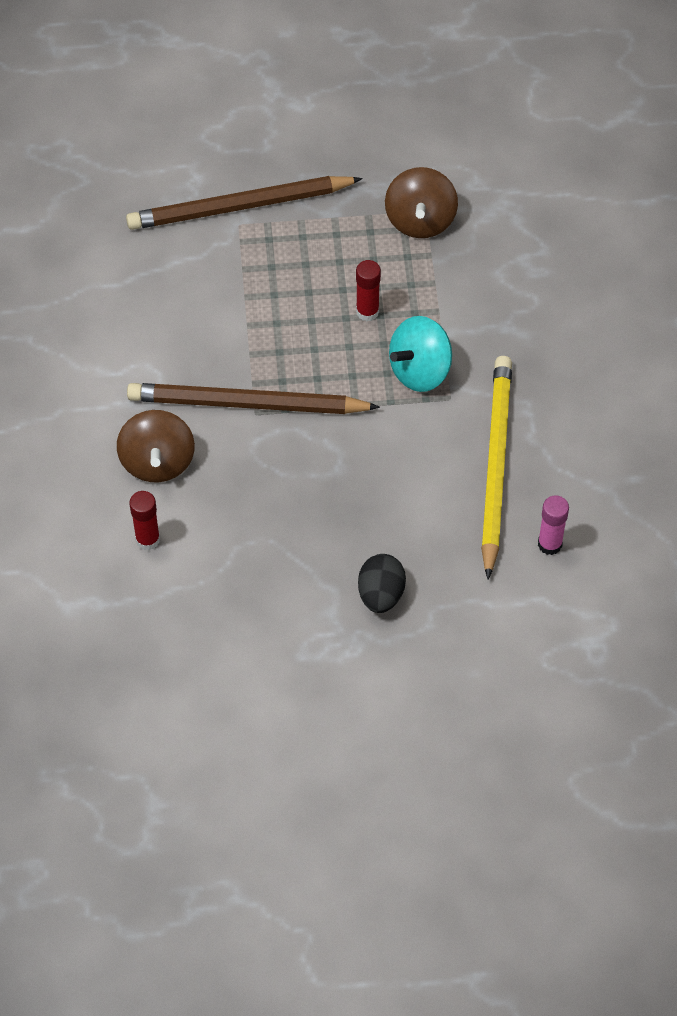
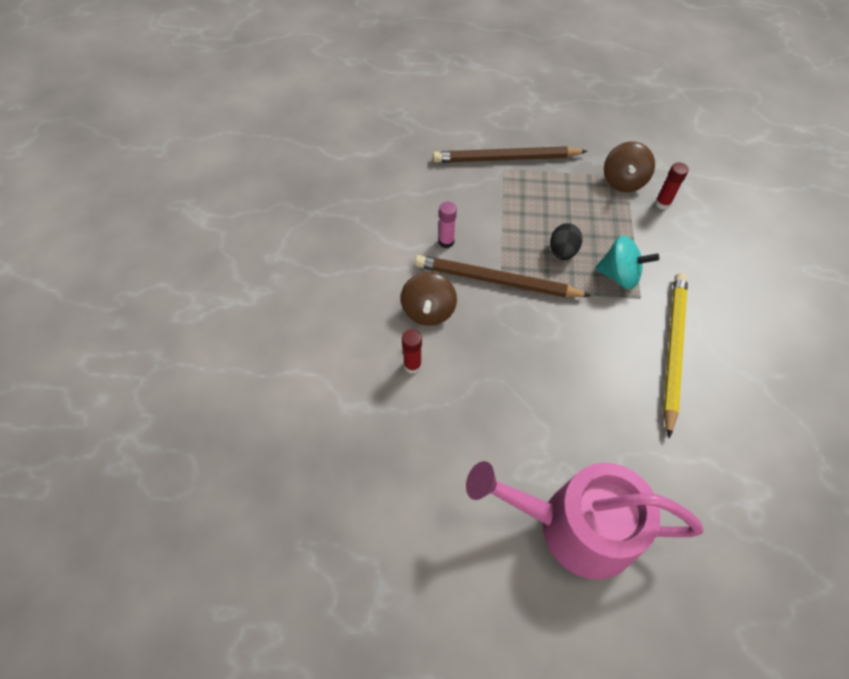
camera: 10 degrees right, 0 degrees up
(367, 312) = (584, 232): red glue stick -> red glue stick (662, 203)
(378, 700) = (575, 526): none -> pink watering can
(381, 594) = (582, 436): black egg -> black egg (562, 251)
(420, 370) = (619, 275): turquoise spinning top -> turquoise spinning top turned 135 degrees counterclockwise
(549, 544) = (715, 416): pink glue stick -> pink glue stick (446, 242)

